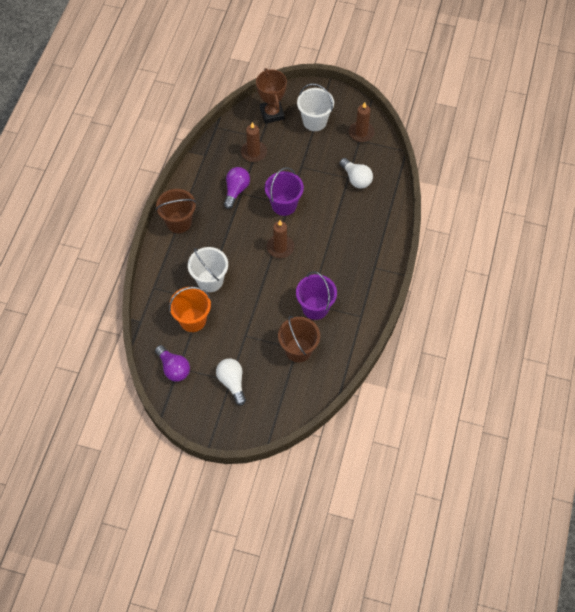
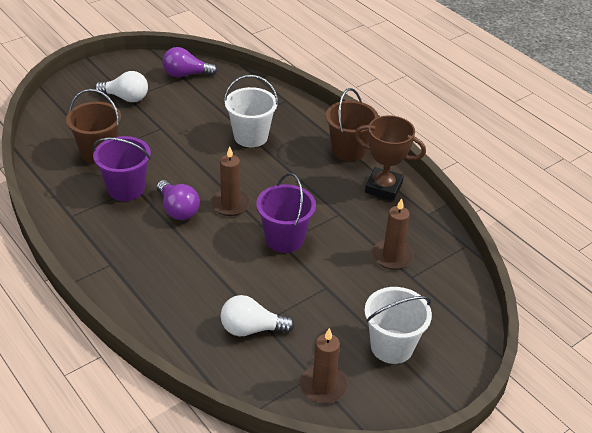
camera: 125 degrees right, 20 degrees down
(192, 320) = (220, 106): orange bucket -> none
(236, 190) = (347, 212): purple light bulb -> purple light bulb (178, 209)
(272, 113) = (445, 310): brown trophy -> brown trophy (383, 187)

